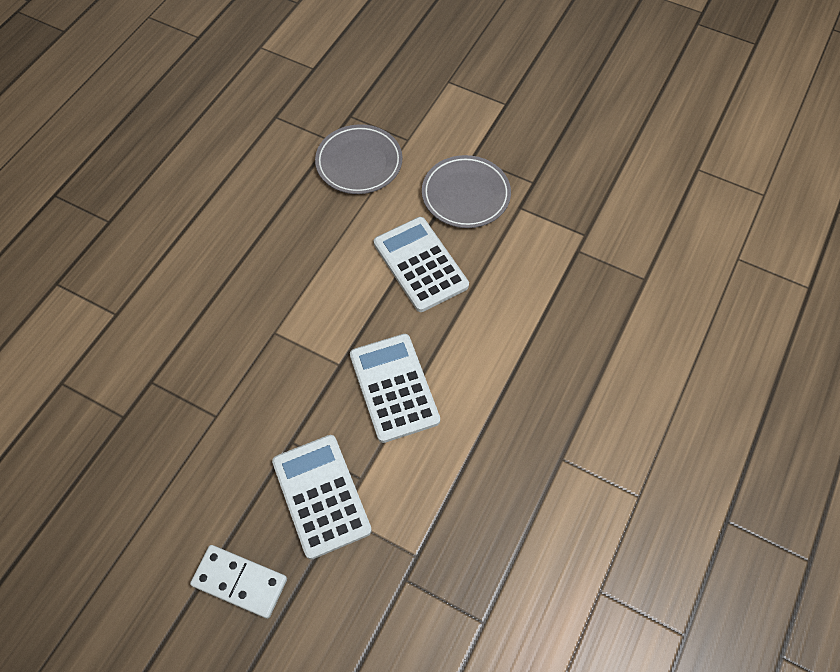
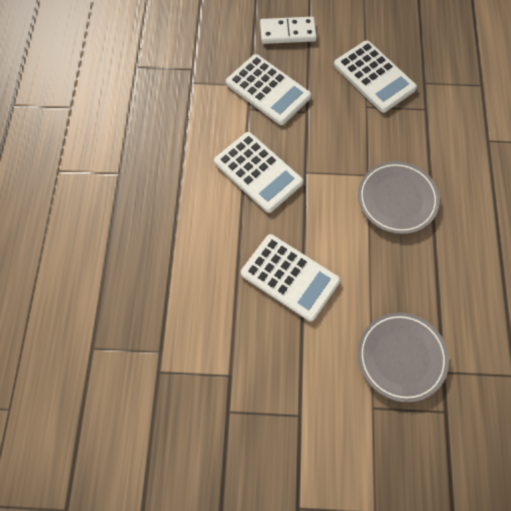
camera: 155 degrees right, 5 degrees up
(176, 453) = (374, 77): none -> white calculator
(465, 195) = (285, 366): grey plate -> grey plate (397, 199)

